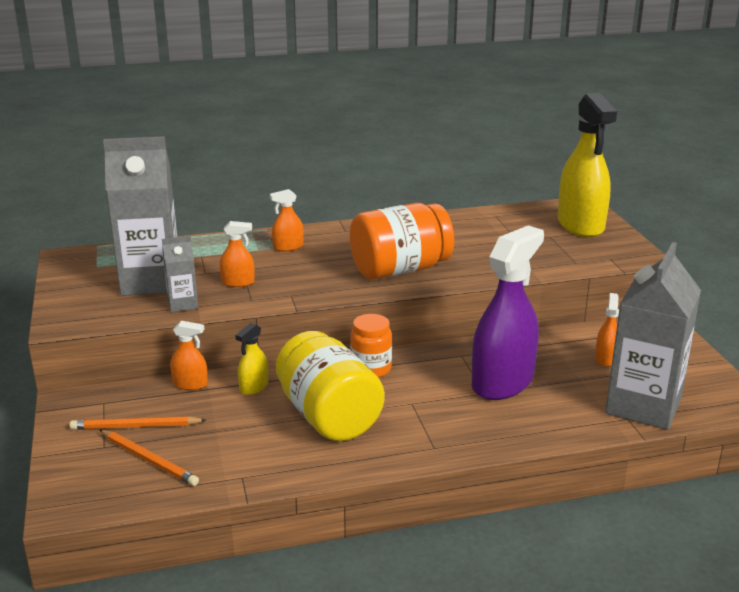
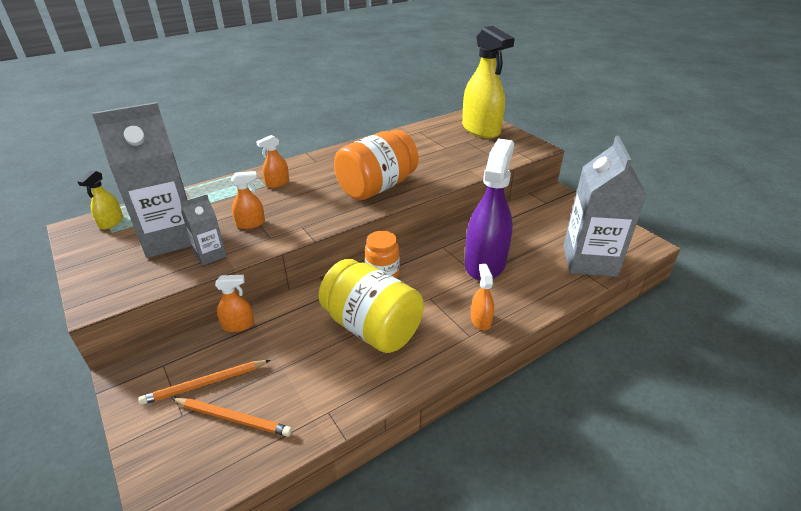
camera: 20 degrees left, 10 degrees up
(254, 387) = (295, 314): yellow spray bottle -> yellow spray bottle (111, 222)
(606, 358) = (541, 227): orange spray bottle -> orange spray bottle (480, 320)

